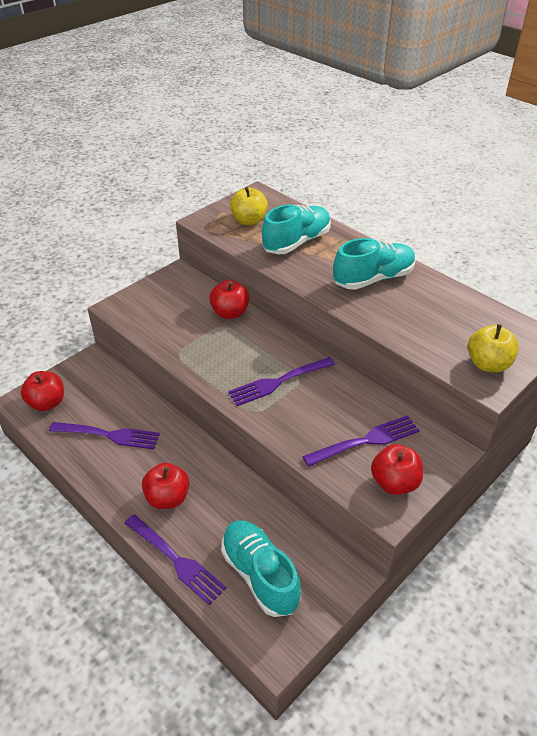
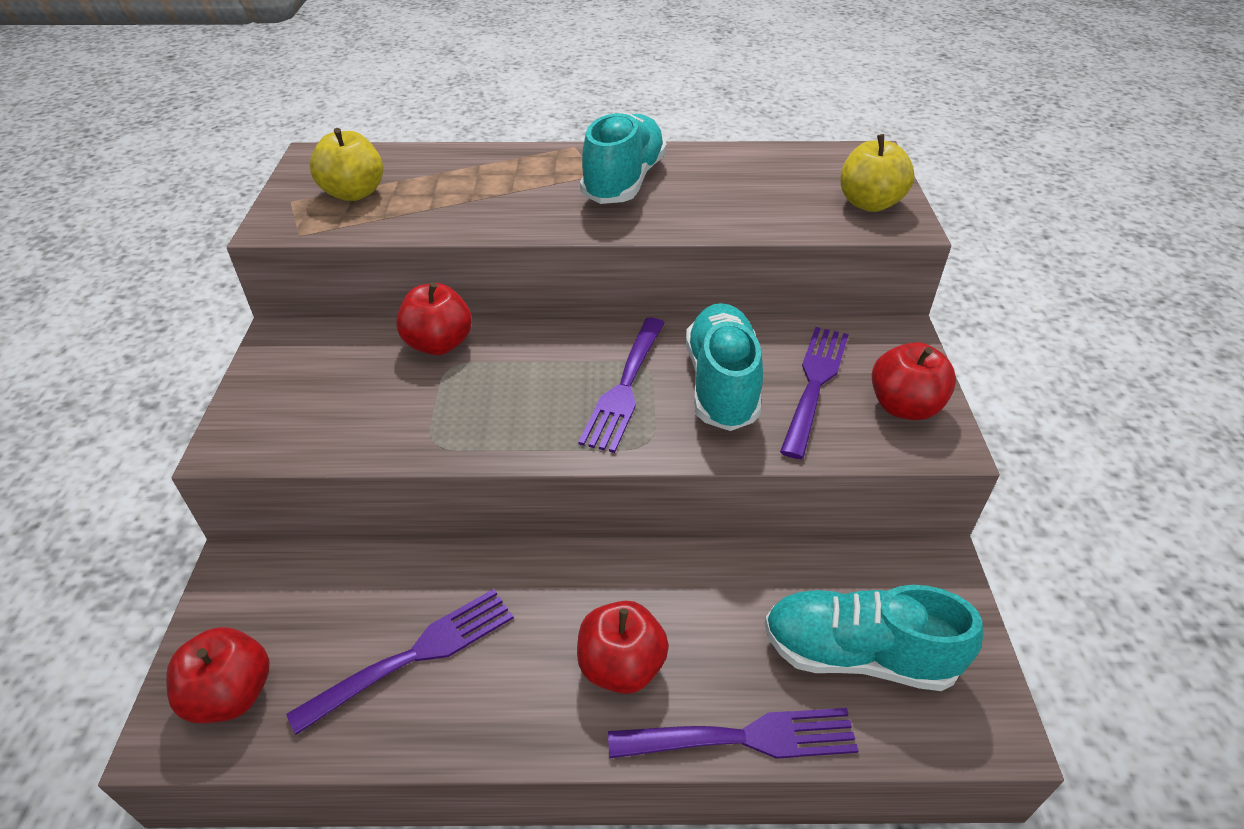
camera: 45 degrees left, 0 degrees up
(296, 242) = (464, 188): turquoise shoe -> turquoise shoe (721, 384)

